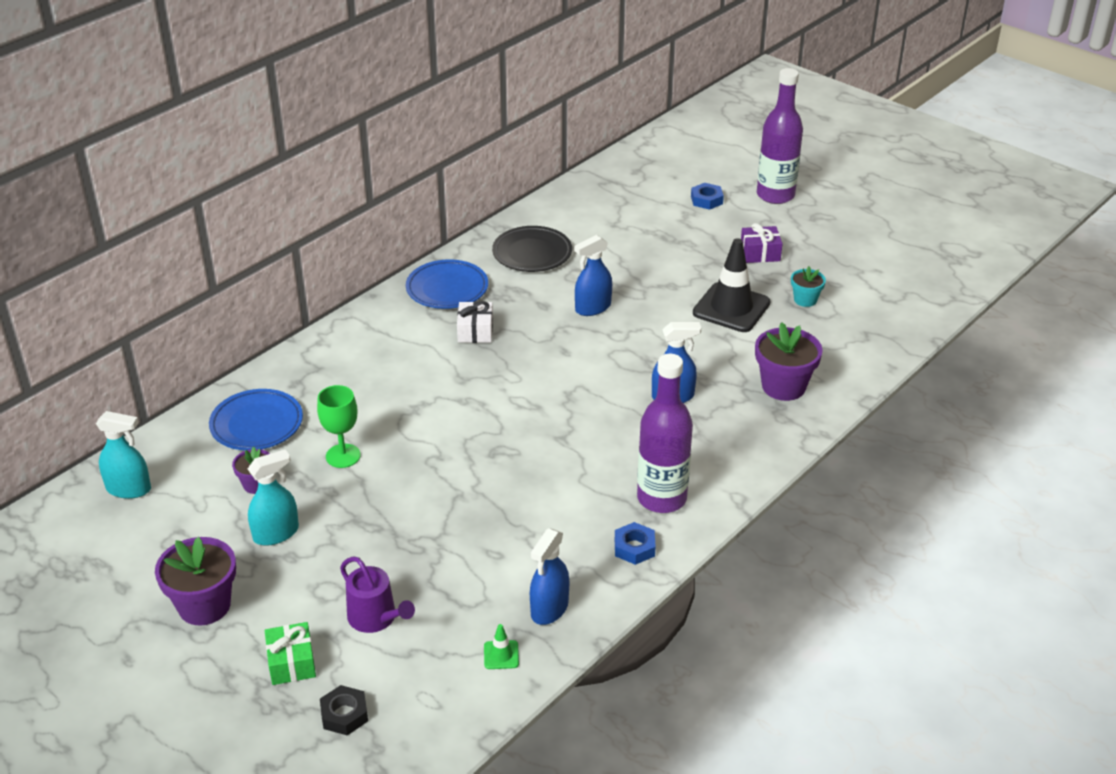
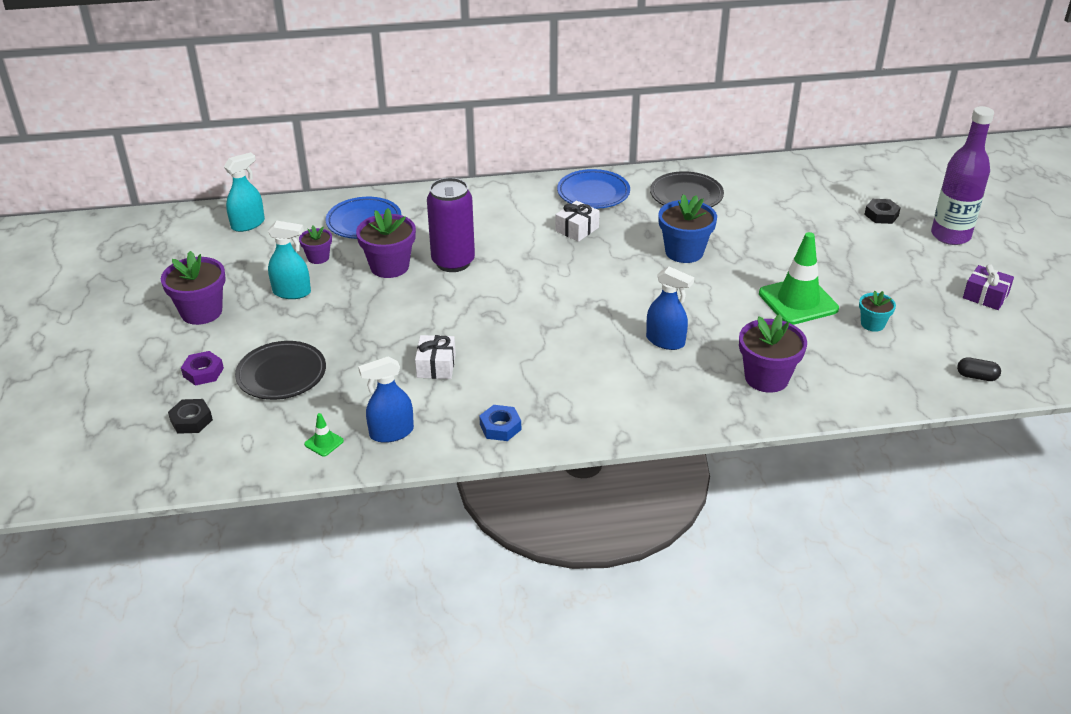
camera: 40 degrees right, 0 degrees up
(129, 489) = (248, 224): turquoise spray bottle -> turquoise spray bottle turned 90 degrees counterclockwise
(291, 663) = (203, 372): green gift -> purple nut
(343, 456) = (389, 266): green goblet -> purple flower pot
(376, 618) = (281, 375): purple watering can -> black plate
(400, 420) = (453, 262): none -> purple can
(510, 526) = (436, 366): none -> white gift
(593, 308) = (684, 252): blue spray bottle -> blue flower pot
(661, 498) = (564, 405): purple bottle -> none
(706, 200) = (881, 215): blue nut -> black nut
(731, 308) = (798, 301): black traffic cone -> green traffic cone
(760, 253) = (877, 272): purple gift -> purple gift (985, 296)
(918, 306) = (976, 376): none -> black capsule

